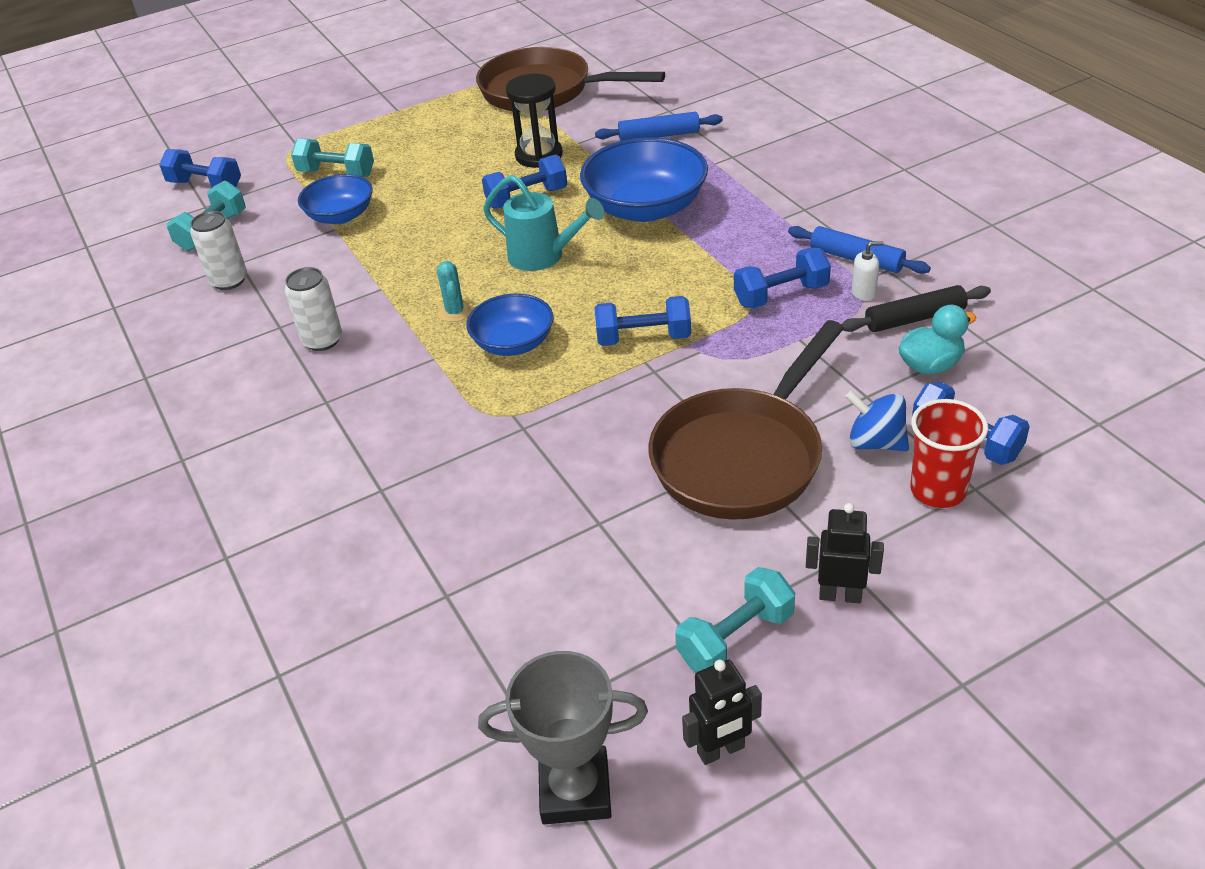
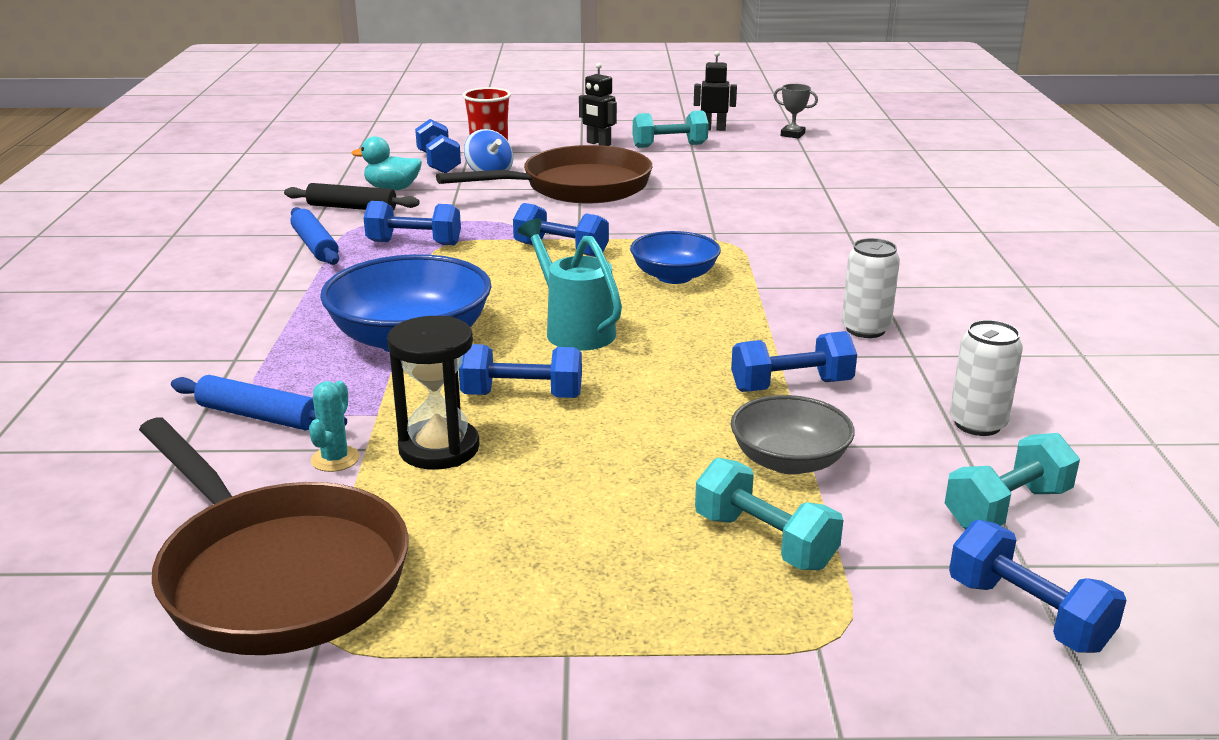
camera: 155 degrees left, 15 degrees down
(340, 216) = (789, 461): blue bowl -> grey bowl
(360, 266) = (791, 386): none -> blue dumbbell
(455, 312) = (710, 312): turquoise cactus -> turquoise cactus (335, 459)
(575, 790) = (792, 135): grey trophy -> grey trophy, size x0.55
(864, 293) = (354, 227): white soap dispenser -> none

